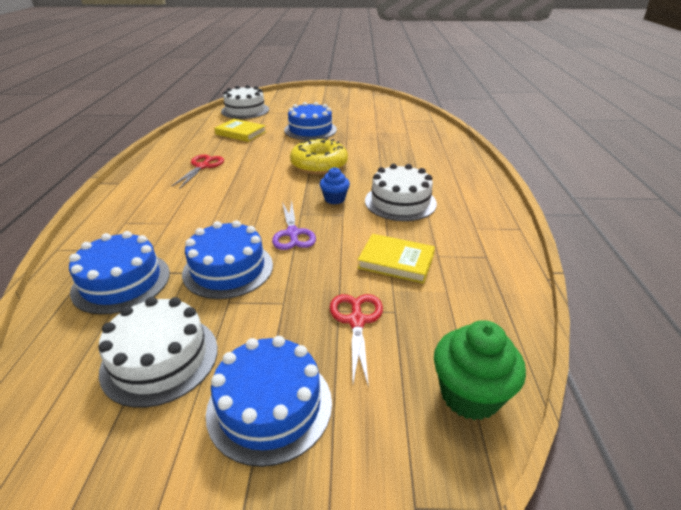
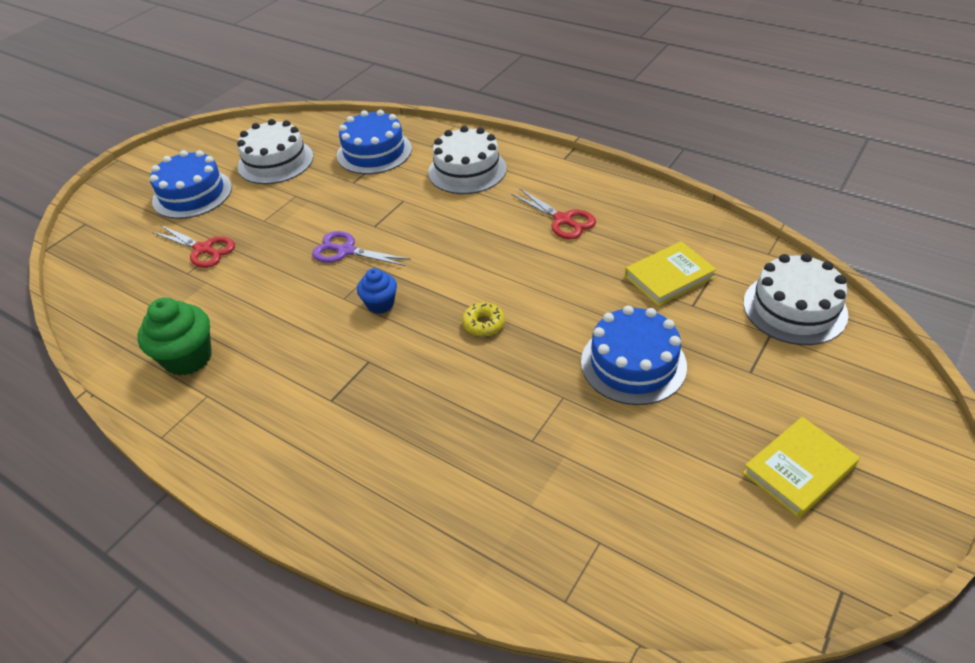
camera: 125 degrees right, 10 degrees up
(228, 269) = (334, 202): blue cake -> none
(319, 165) = (484, 324): yellow donut -> yellow donut, size x0.47
(396, 261) = (233, 302): yellow book -> yellow book (799, 470)
(400, 202) = (318, 359): white cake -> white cake (467, 170)
(469, 395) = (93, 273): green cupcake -> green cupcake (188, 358)

